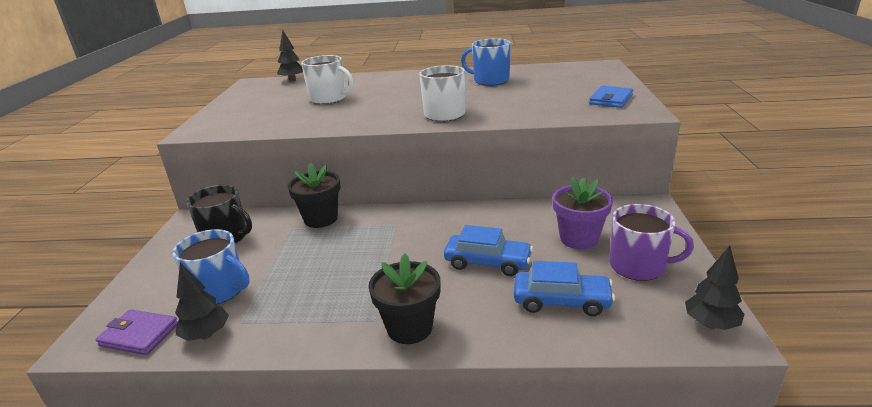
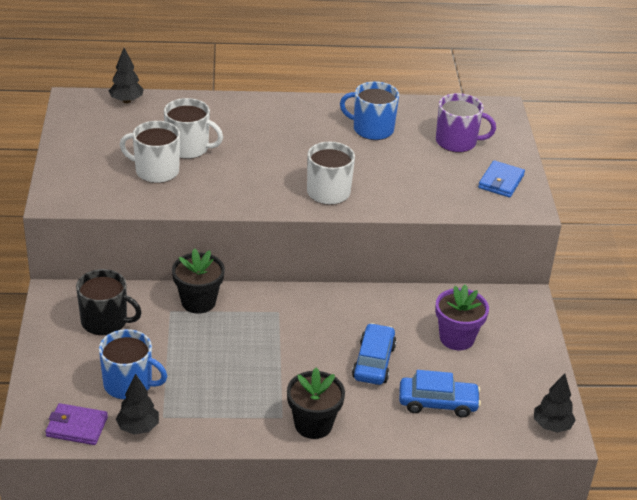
camera: 10 degrees left, 10 degrees up
(293, 111) = (156, 171): none -> white mug
(487, 262) = (373, 362): blue car -> blue car turned 90 degrees counterclockwise
(638, 266) = (505, 370): purple mug -> purple mug (457, 142)

